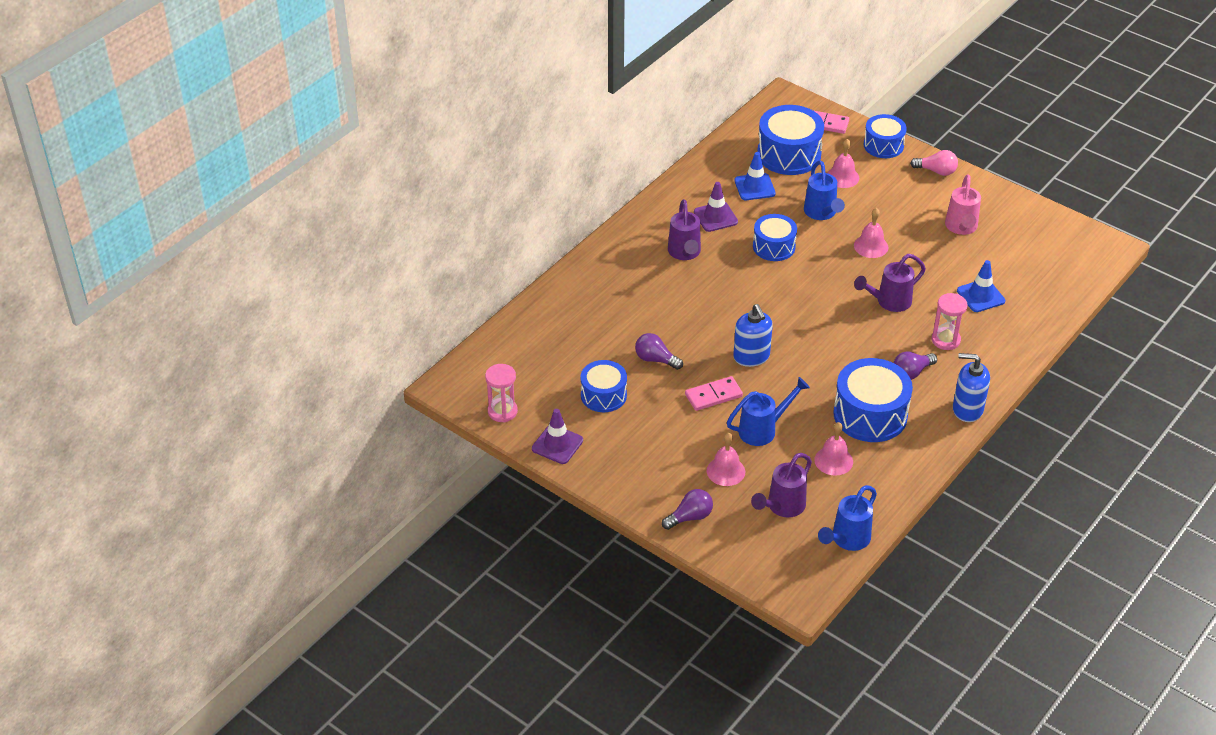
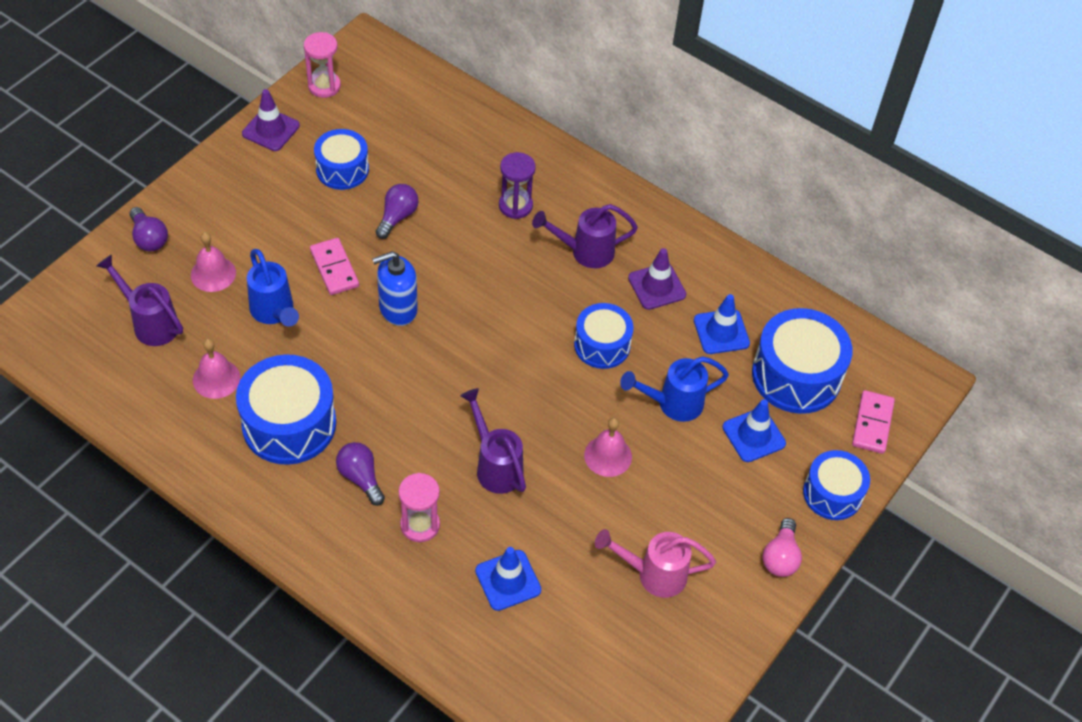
camera: 85 degrees right, 10 degrees up
(639, 291) = (515, 206): none -> purple hourglass
(842, 177) = (753, 435): pink bell -> blue traffic cone
(847, 540) = (90, 381): blue watering can -> none
(967, 409) = (289, 534): blue soap dispenser -> none

